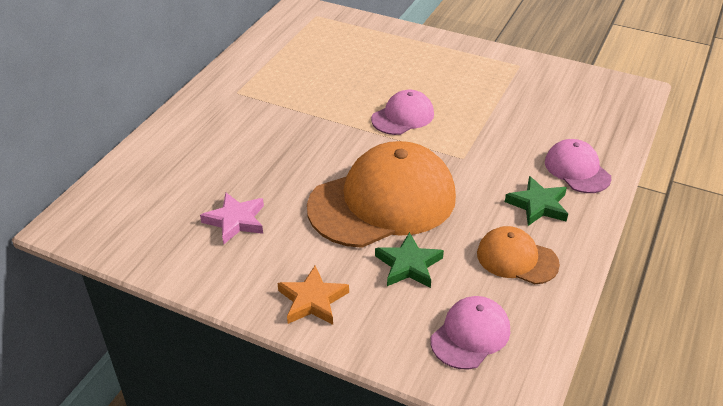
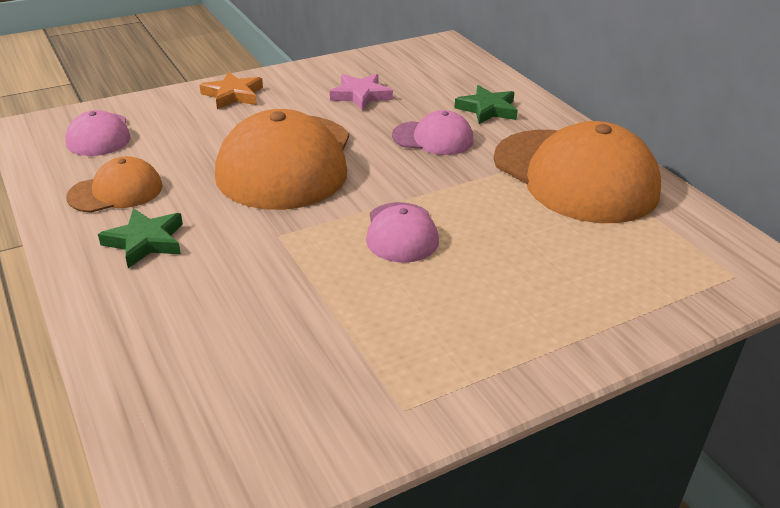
camera: 125 degrees right, 5 degrees down
(265, 81) = (575, 176): none -> orange cap
(408, 265) = (199, 141): green star -> green star (487, 109)
(577, 170) = (142, 304): pink cap -> pink cap (433, 138)

